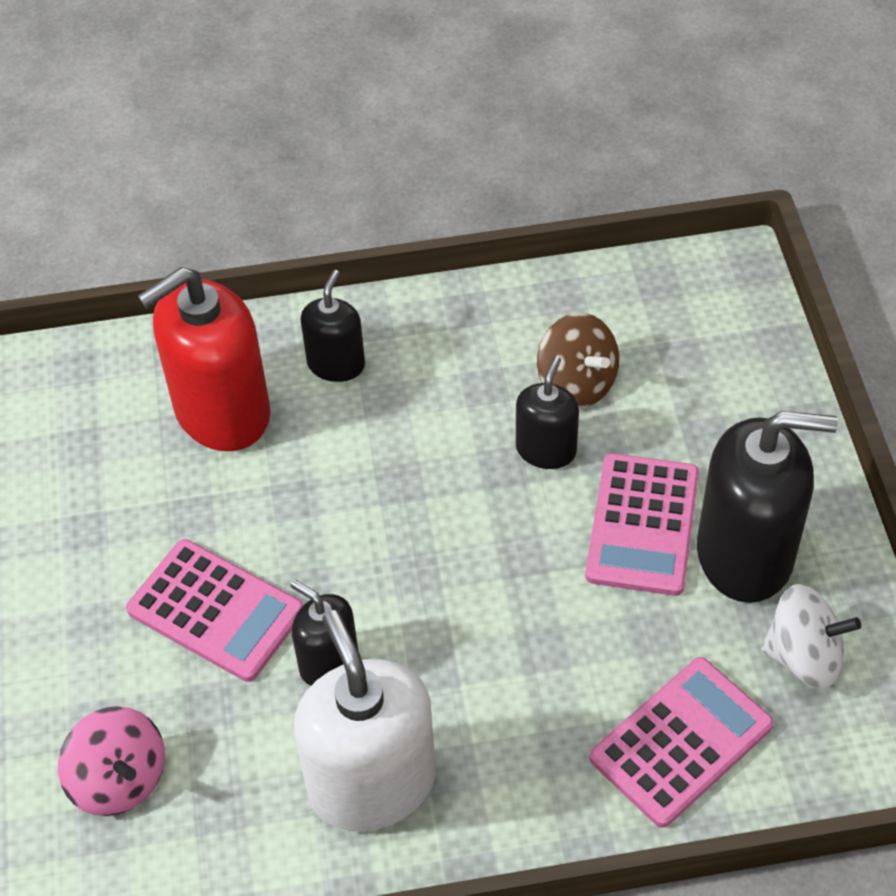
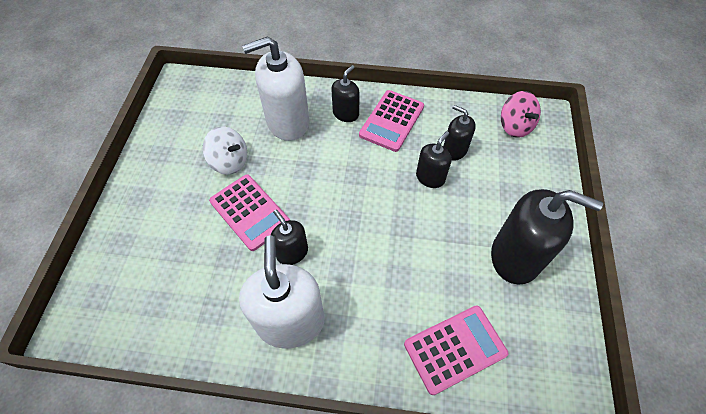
camera: 15 degrees right, 5 degrees up
(119, 779) = (173, 281): pink spinning top -> pink spinning top (515, 126)
(222, 412) = (287, 122): red soap dispenser -> white soap dispenser
(577, 383) = (454, 150): brown spinning top -> black soap dispenser
(642, 525) = (467, 227): pink calculator -> pink calculator (391, 121)
(804, 656) = (533, 321): white spinning top -> white spinning top (230, 161)

